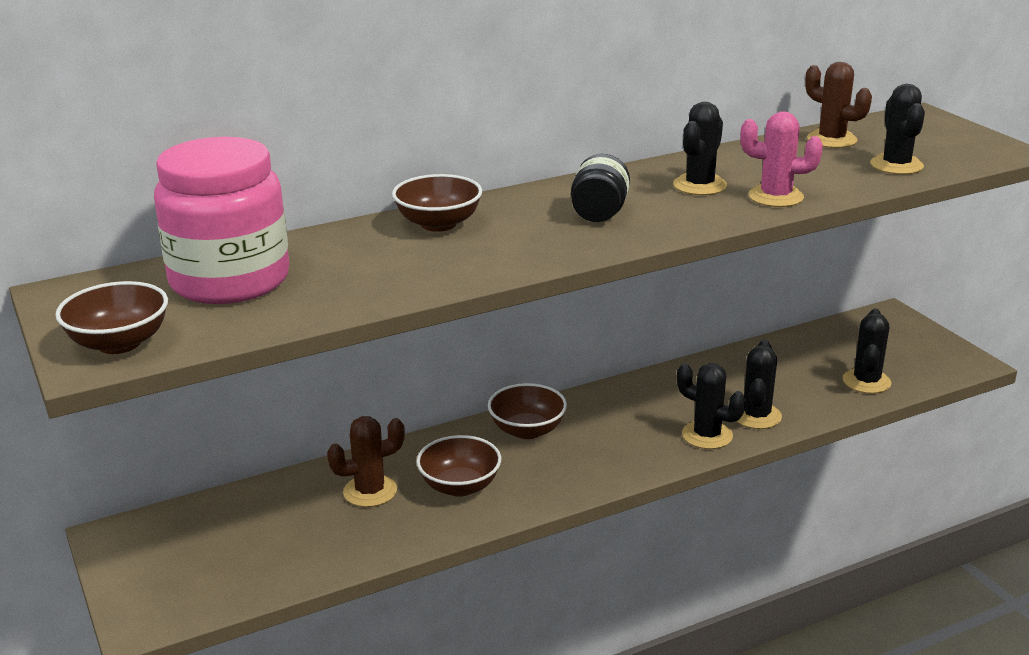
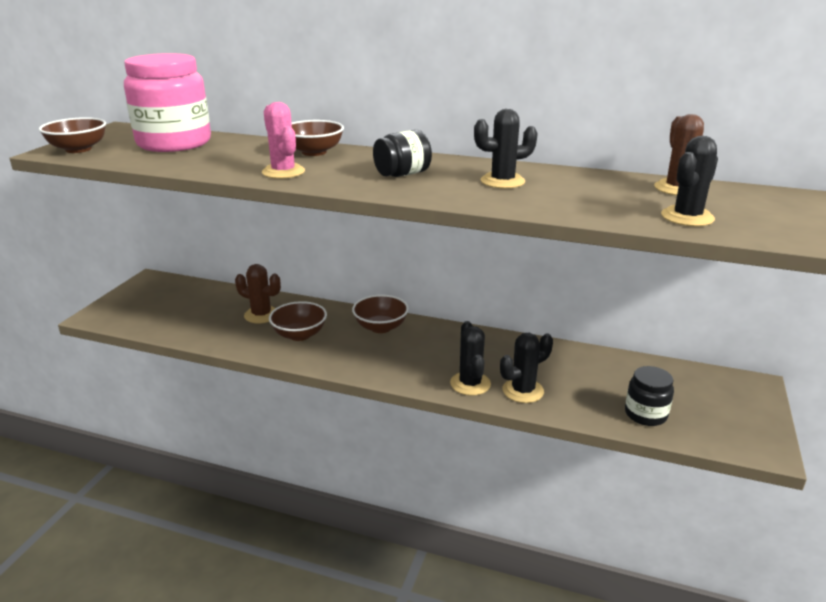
camera: 45 degrees right, 0 degrees up
(775, 197) = (534, 202): pink cactus -> pink cactus (283, 172)
(866, 381) = (645, 414): black cactus -> black jar

